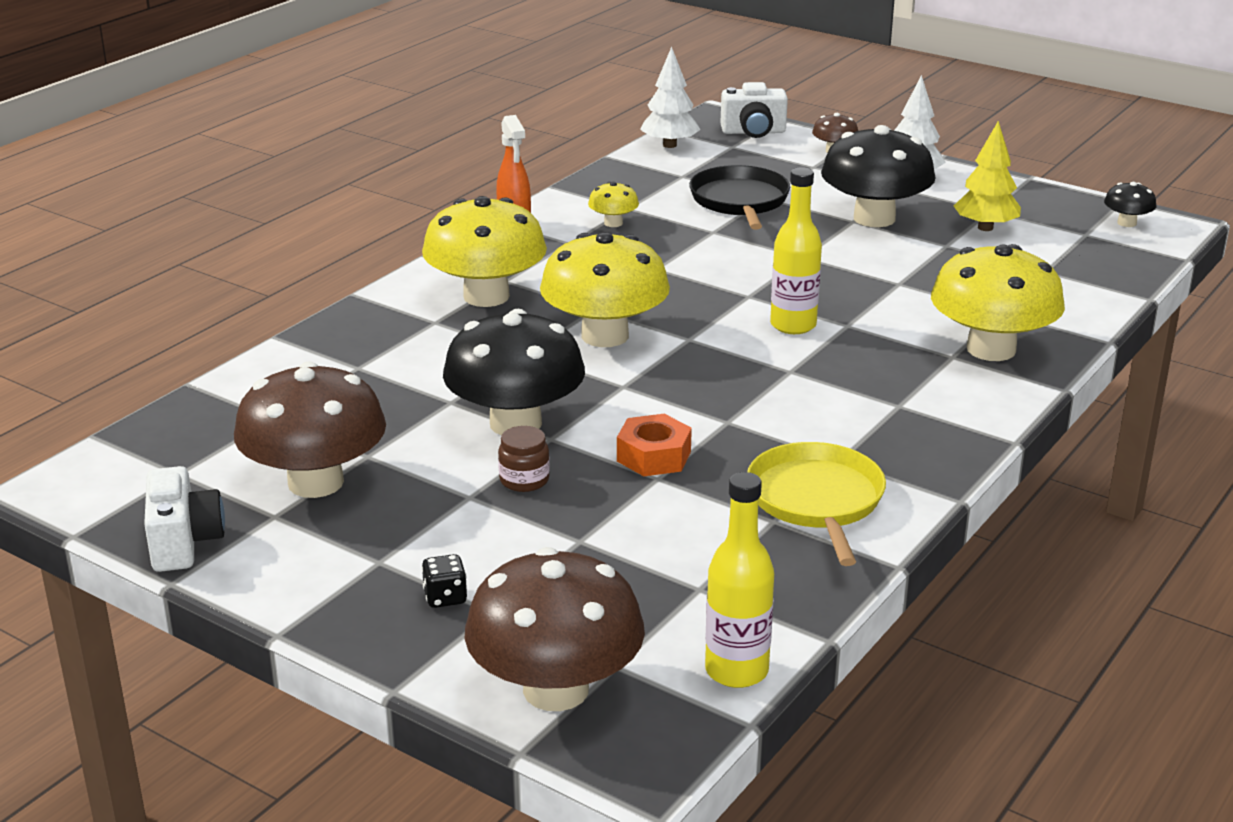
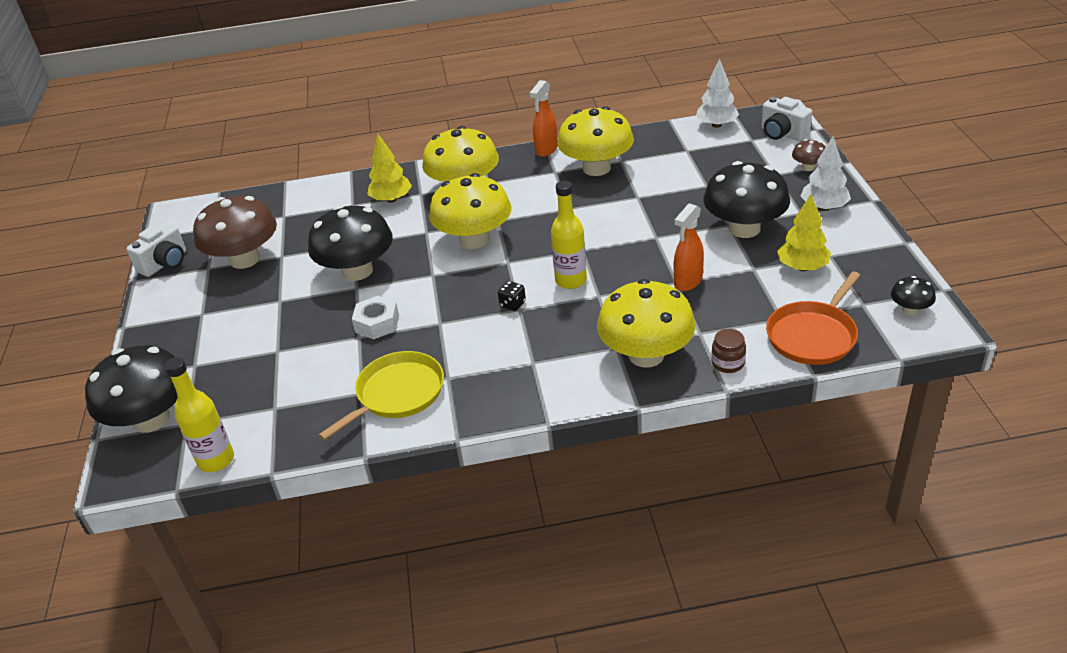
camera: 50 degrees right, 10 degrees up
(406, 342) = (391, 200): none -> yellow tree
(445, 597) = (192, 347): black dice -> black dice (512, 304)
(524, 480) = (310, 305): brown jar -> brown jar (728, 363)
(556, 689) = (151, 419): brown mushroom -> black mushroom
(613, 223) = (596, 168): yellow mushroom -> yellow mushroom, size x2.23
(654, 456) = (377, 323): orange nut -> white nut
(740, 201) = (687, 182): black pan -> none
(909, 279) = (688, 282): none -> orange spray bottle
(1094, 272) = (813, 335): none -> orange pan

